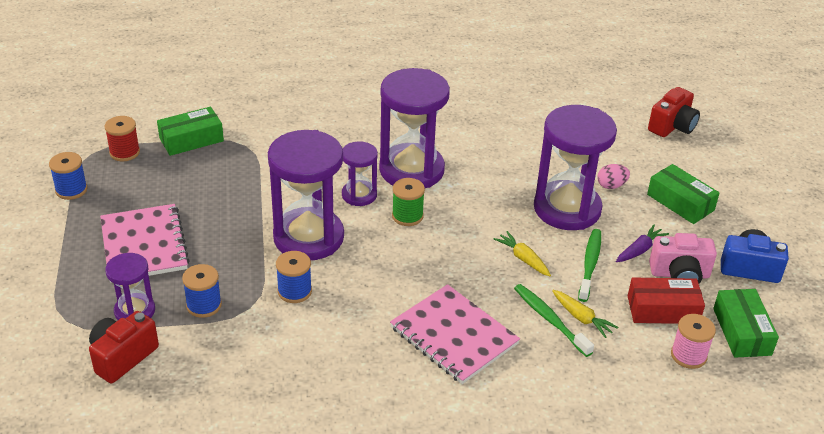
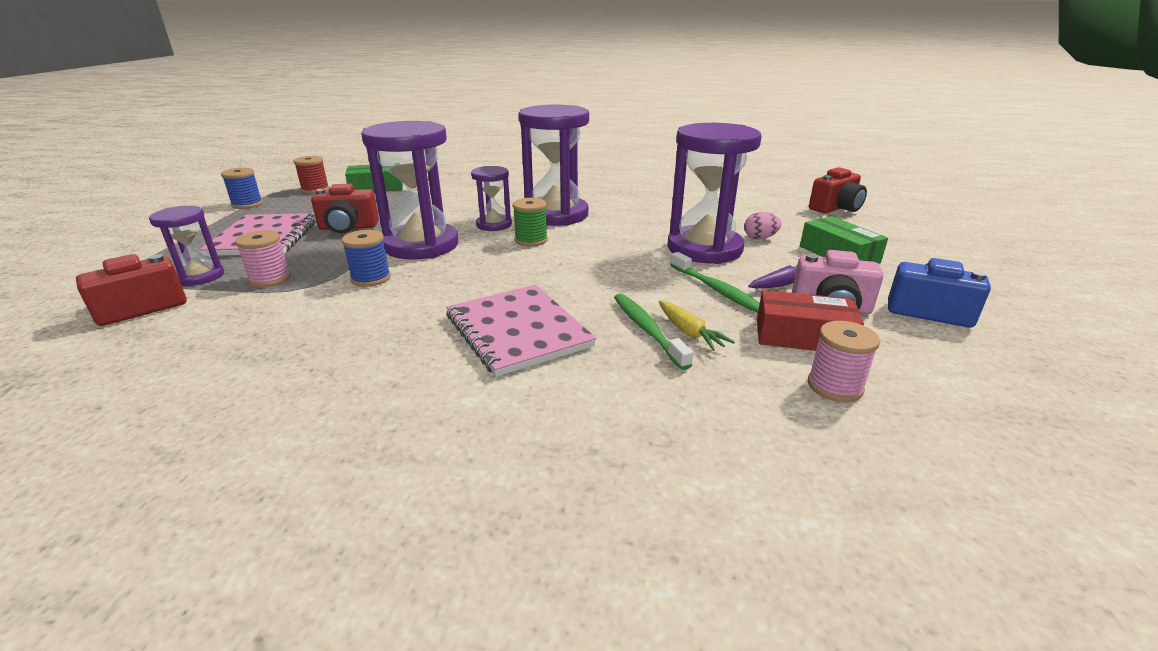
camera: 15 degrees right, 10 degrees down
(204, 305) = (270, 279): blue spool -> pink spool
(216, 218) = (348, 228): none -> red camera
(523, 259) = (638, 278): yellow carrot -> none
(590, 264) = (716, 289): green toothbrush -> green toothbrush turned 120 degrees clockwise
(742, 331) = (919, 370): green box -> none

